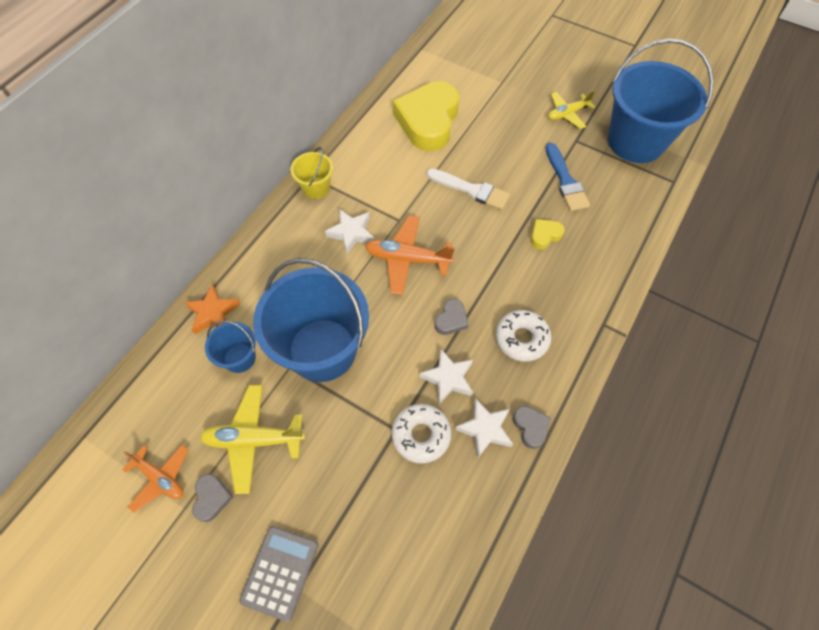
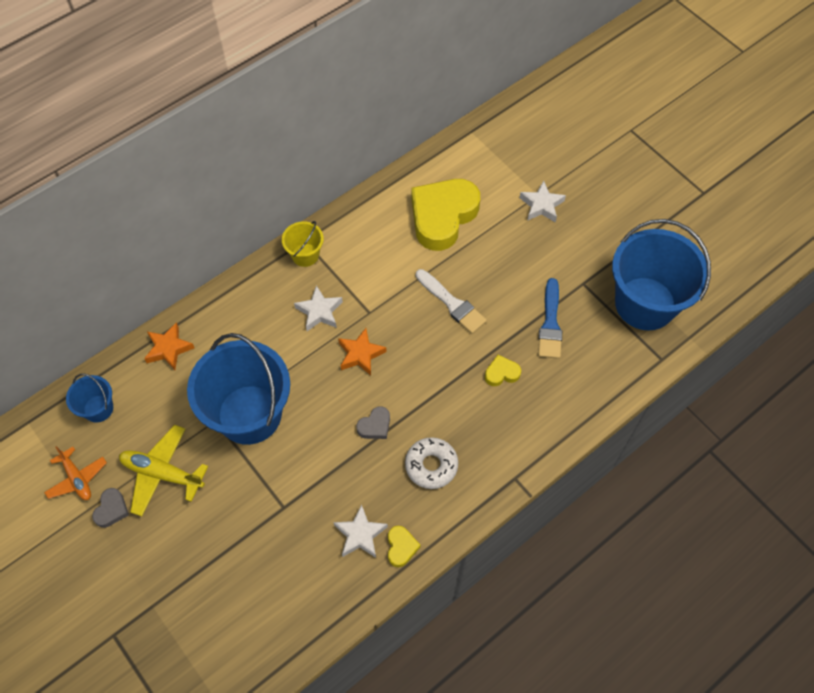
camera: 20 degrees right, 0 degrees up
(239, 358) = (176, 397): blue bucket -> blue bucket (98, 408)
(280, 572) = (143, 588): grey calculator -> none
(407, 259) = (360, 354): orange plane -> orange star
(421, 435) = (303, 520): white donut -> none
(448, 378) = (348, 479): white star -> white star (541, 205)
(530, 427) = (401, 547): grey heart -> yellow heart
(567, 114) = (589, 251): yellow plane -> none

